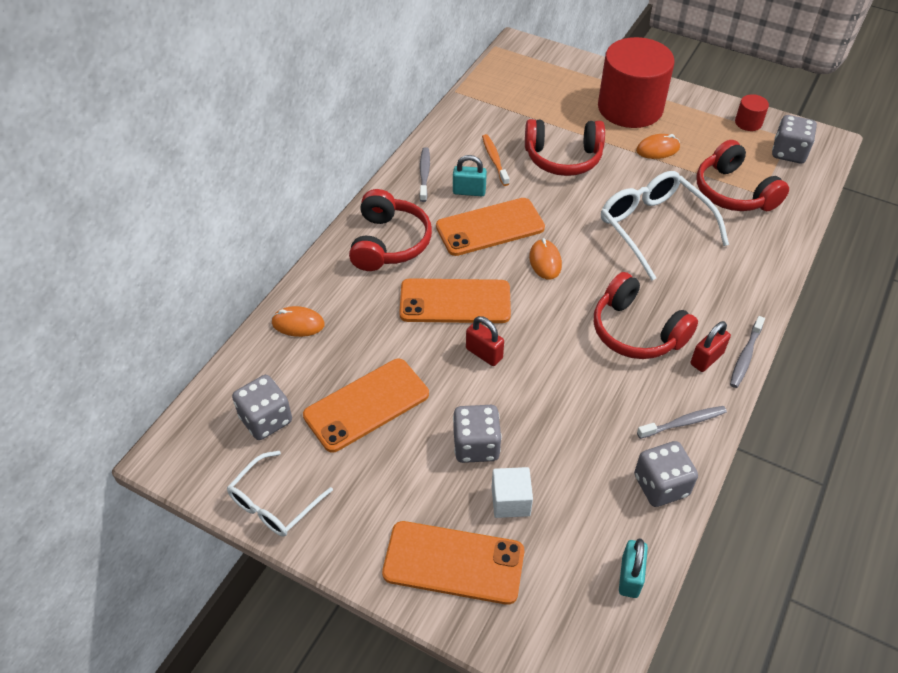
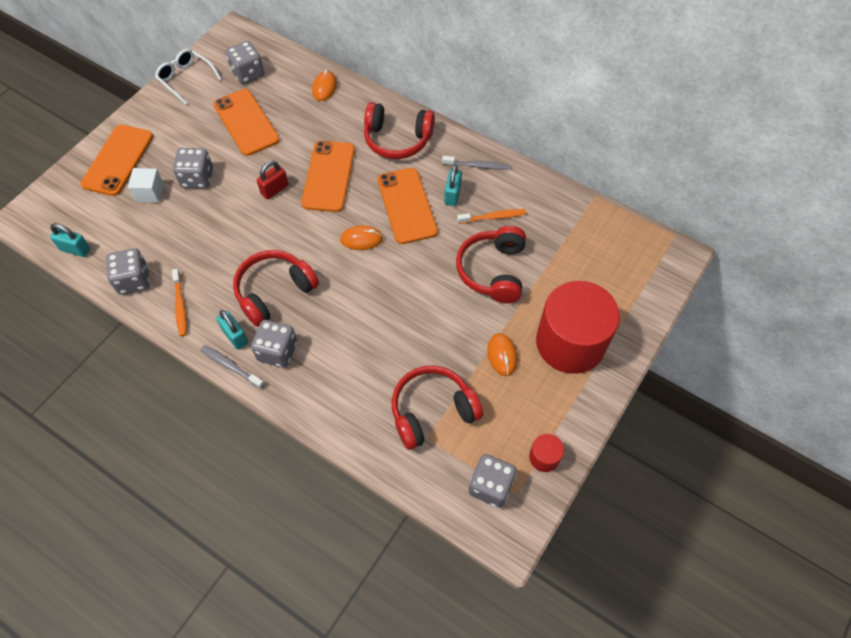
camera: 95 degrees right, 10 degrees up
(653, 228) = (391, 328): white glasses -> none
(683, 423) = (180, 306): grey toothbrush -> orange toothbrush
(706, 359) = (235, 336): red padlock -> turquoise padlock
(712, 317) = (277, 351): none -> grey dice

